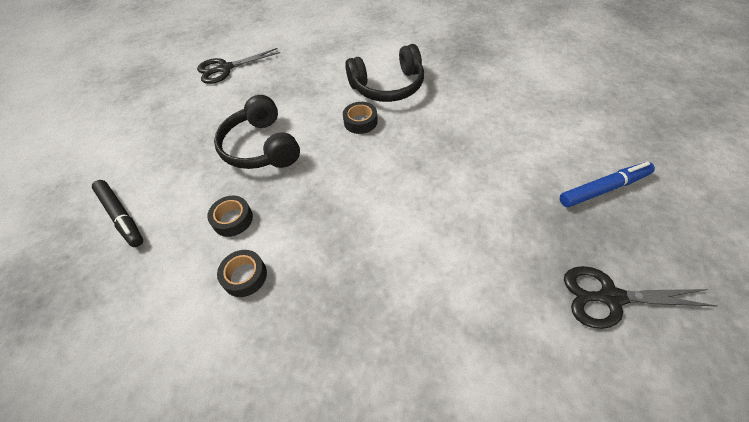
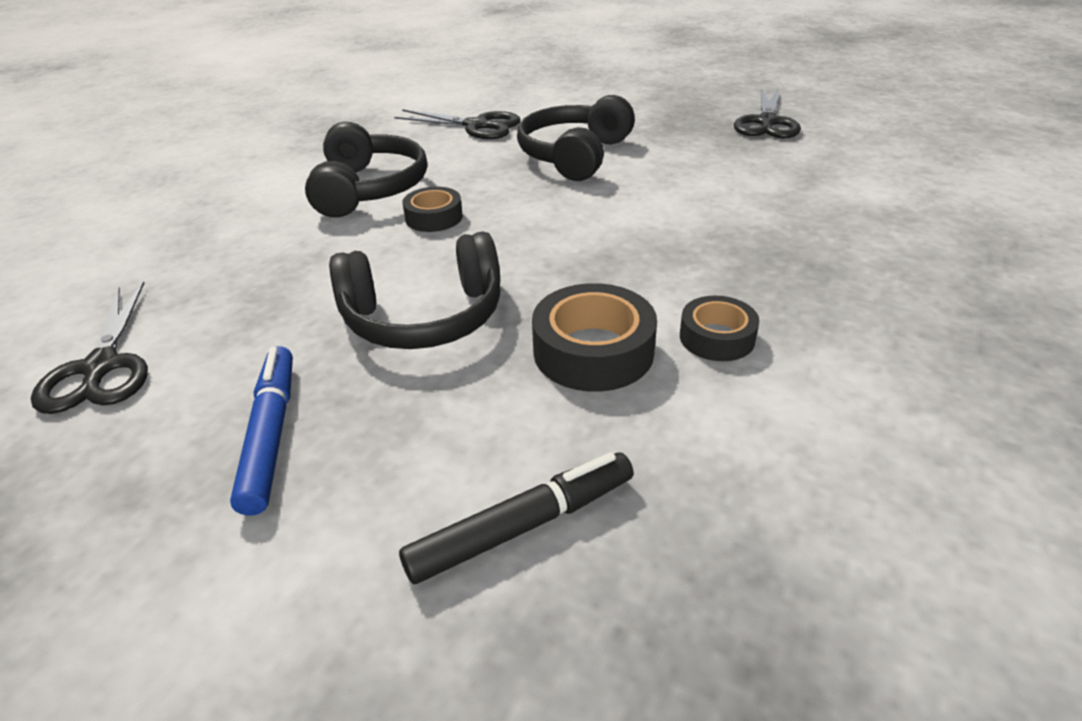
camera: 80 degrees left, 15 degrees down
(232, 219) = (593, 351): black tape -> black tape, size x1.60
(470, 167) = (575, 155): none -> black headphones
(499, 104) = (477, 126): none -> black scissors
(604, 189) = (639, 102): blue marker -> blue marker (271, 434)

